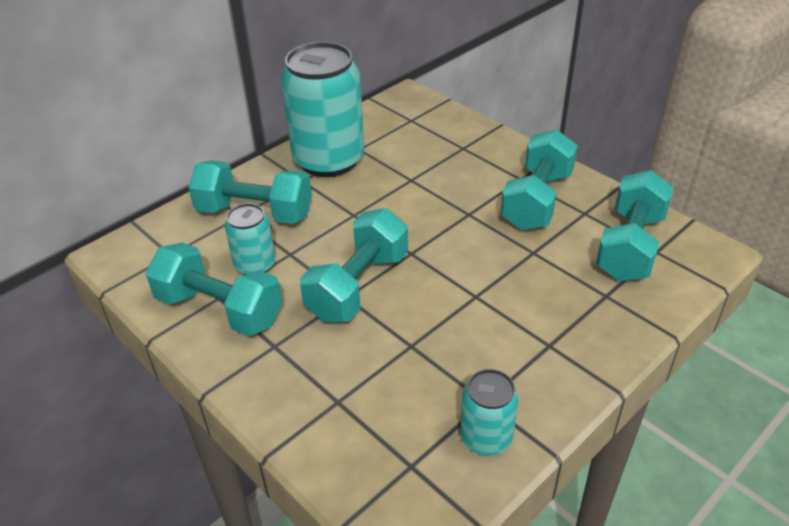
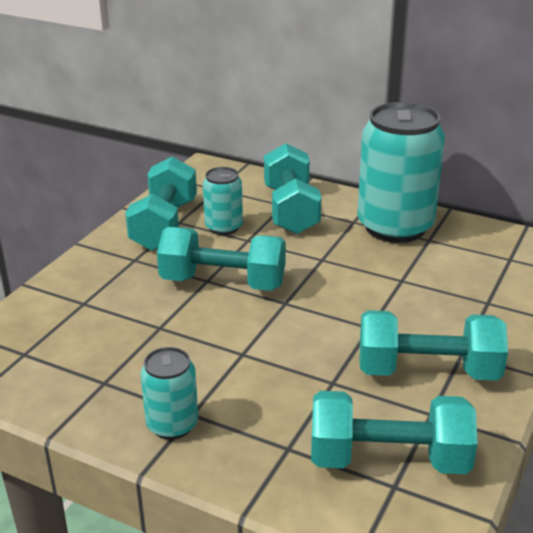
camera: 70 degrees right, 10 degrees down
(486, 438) = (60, 389): turquoise can -> turquoise can (172, 424)

